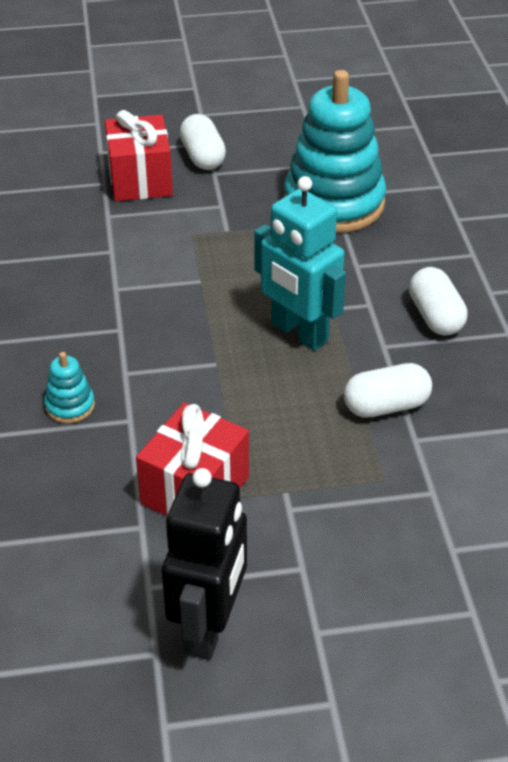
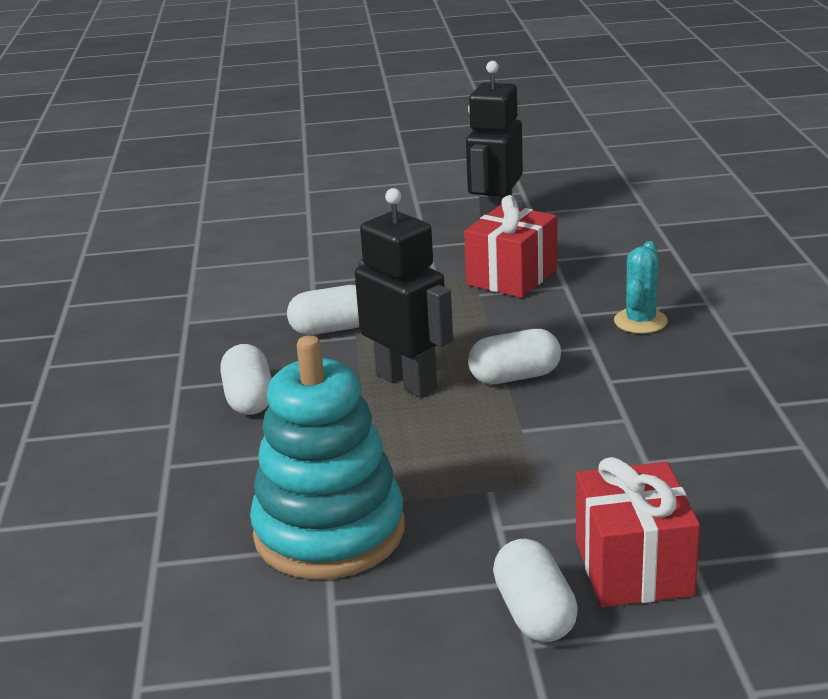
camera: 175 degrees left, 15 degrees down
(70, 406) = (640, 321): turquoise stacking toy -> turquoise cactus
(202, 335) = (515, 377): none -> white capsule
(299, 333) = (407, 382): turquoise robot -> black robot

